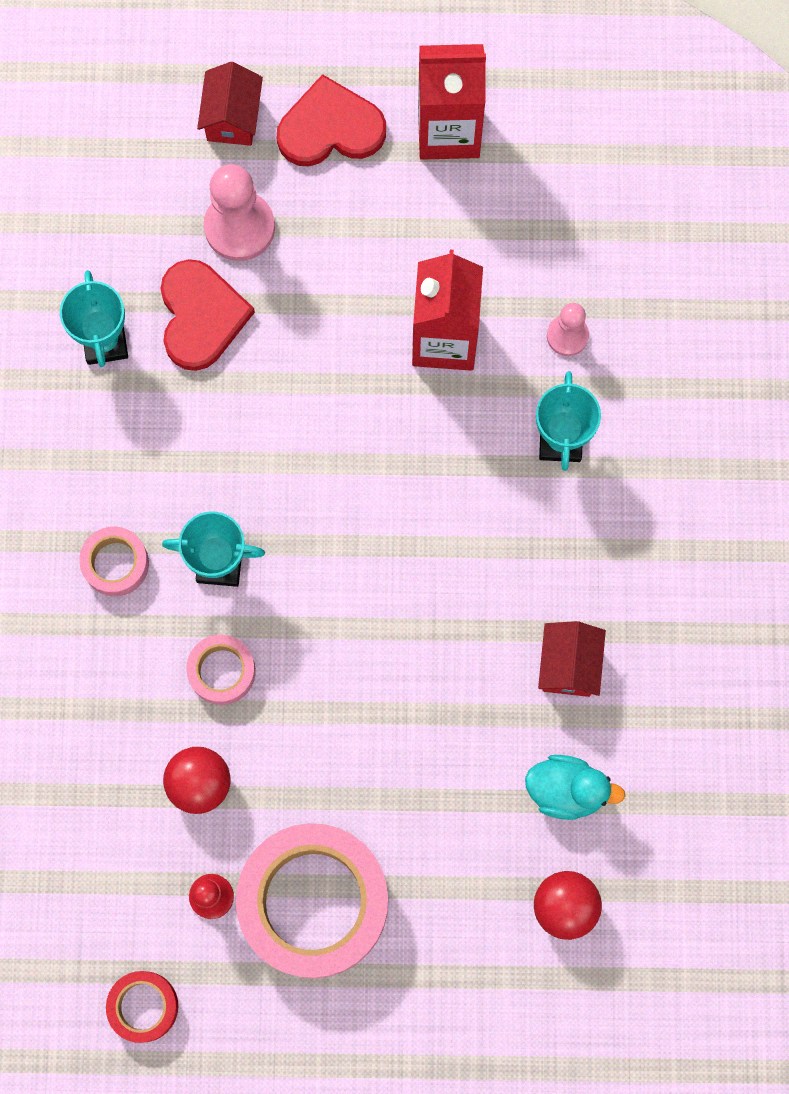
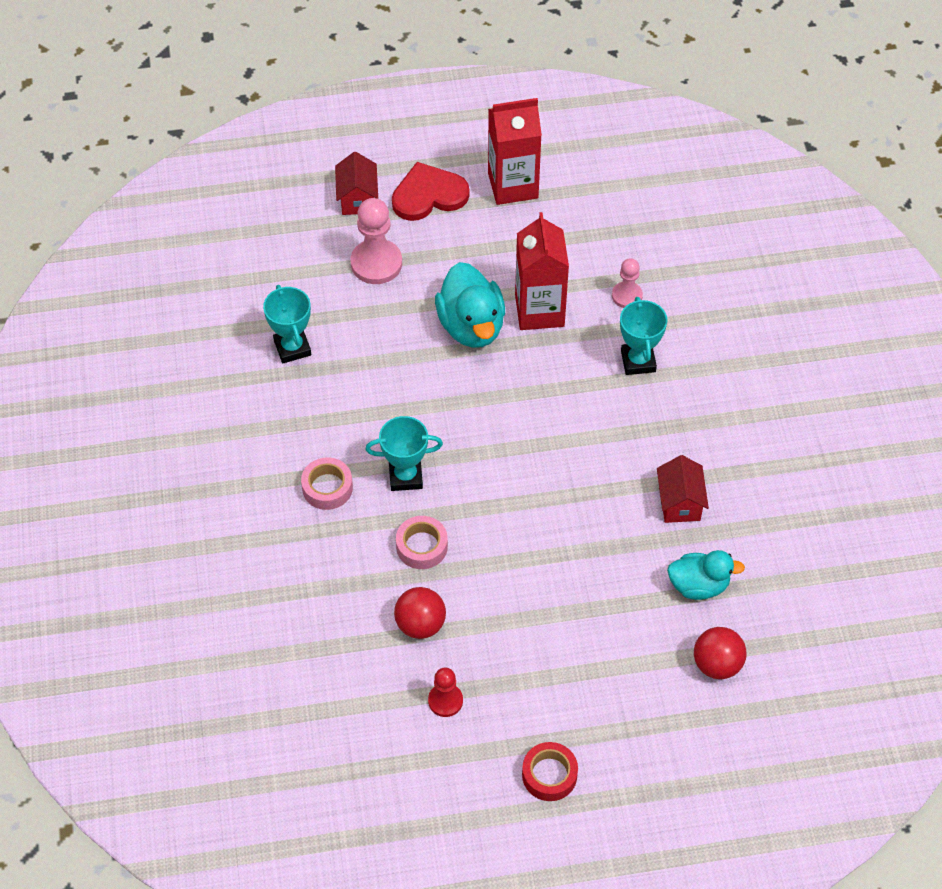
camera: 10 degrees left, 20 degrees down
(143, 1006) = (408, 787): red tape -> red tape (549, 775)
(201, 316) = (359, 321): red heart -> none
(313, 902) = (525, 692): pink tape -> none
(349, 348) = (471, 326): none -> turquoise duck

